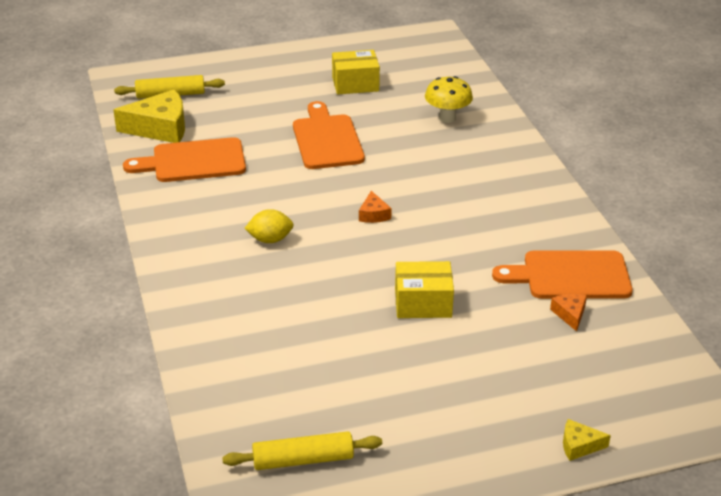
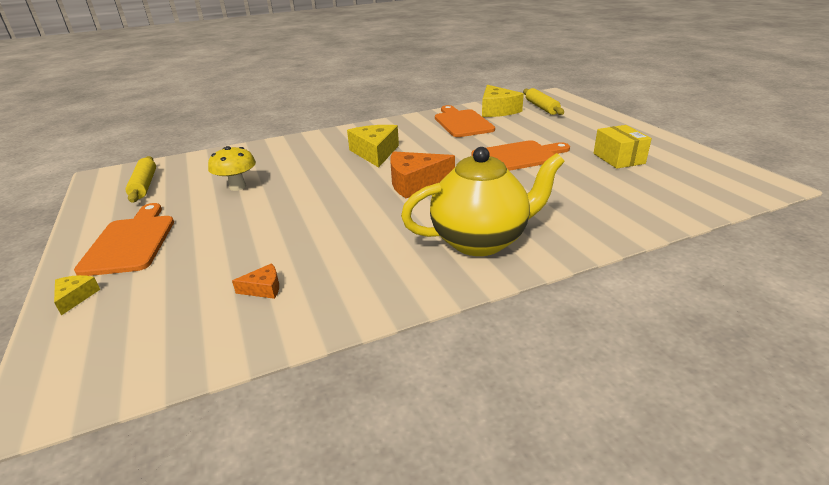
camera: 85 degrees right, 5 degrees down
(270, 239) = (375, 153): yellow lemon -> yellow cheese
(373, 214) = (415, 183): orange cheese -> orange cheese, size x2.08
(423, 303) = (294, 212): yellow box -> none
(447, 118) = (596, 203): yellow mushroom -> yellow mushroom (237, 187)
(504, 188) = (480, 241): none -> yellow teapot
(570, 276) = (328, 288): orange cutting board -> orange cutting board (131, 242)

